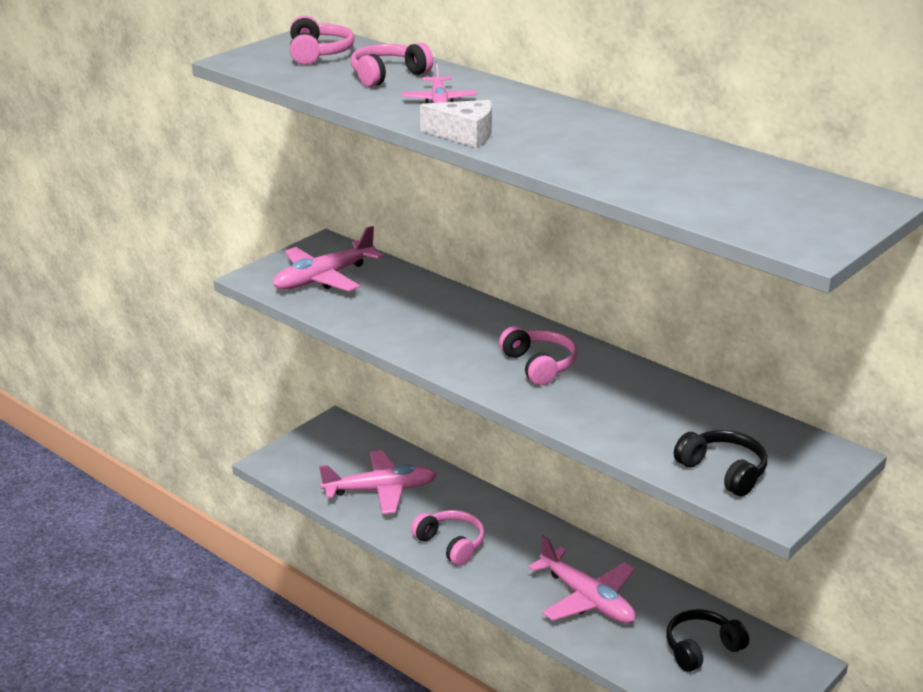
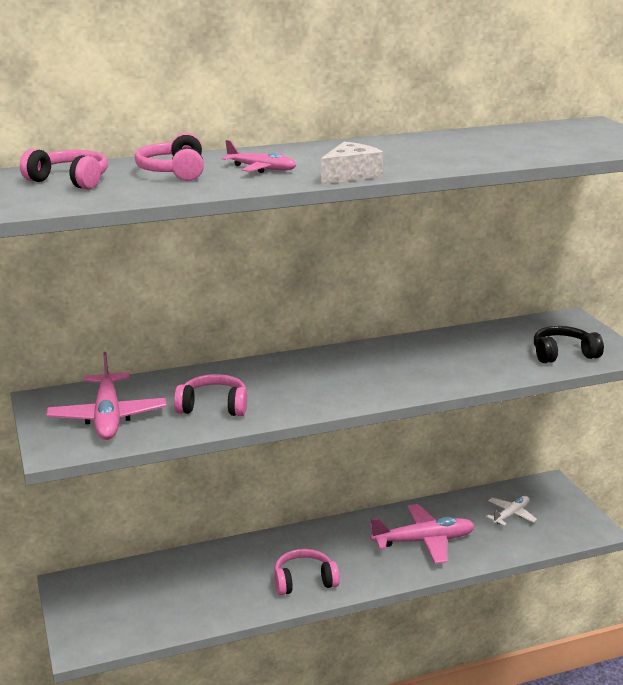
camera: 60 degrees left, 5 degrees down
(380, 490) = (195, 593): pink plane -> none
(539, 365) = (366, 371): pink headphones -> pink headphones (213, 406)
(701, 648) = (511, 515): black headphones -> white plane

